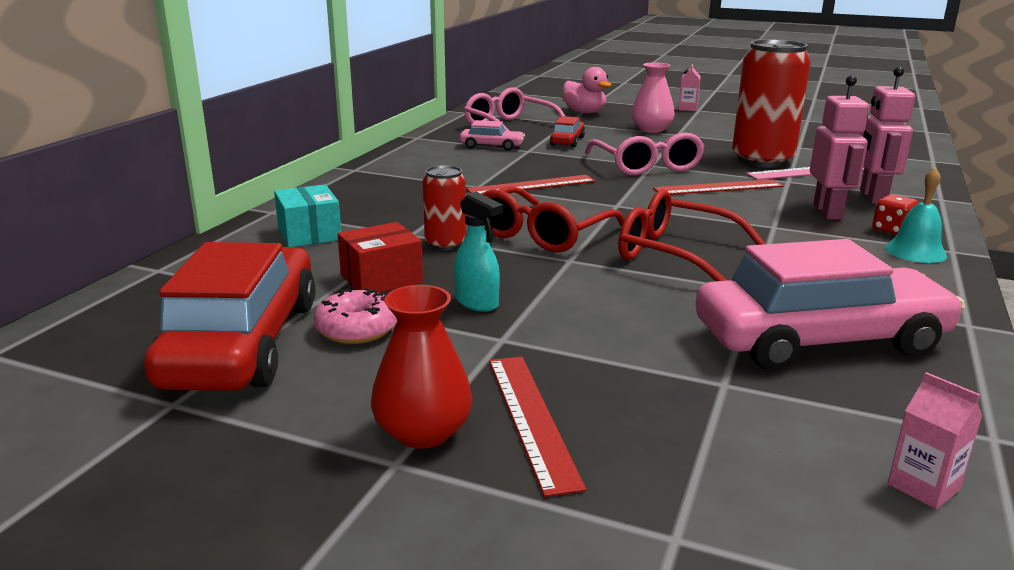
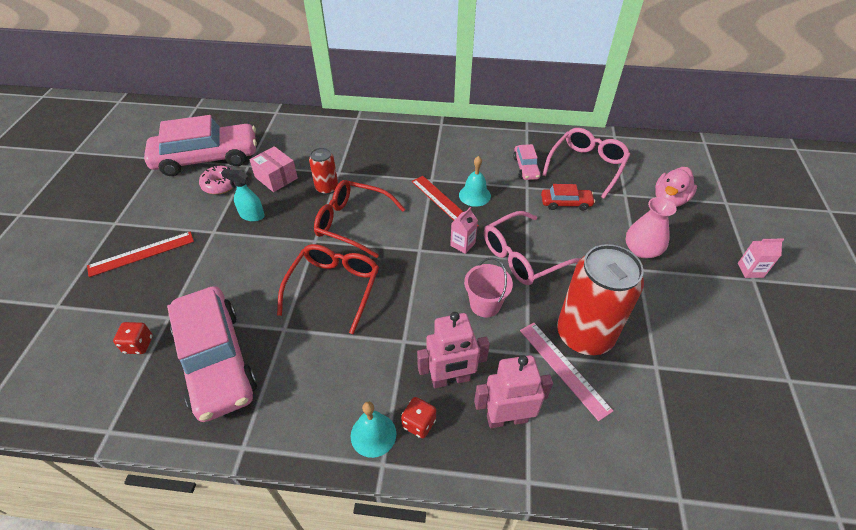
camera: 75 degrees right, 25 degrees up
(243, 343) = (207, 158): red car -> pink car
(309, 234) = (329, 139): turquoise box -> none
(381, 279) = (276, 178): red box -> pink box
(423, 432) = (134, 225): red vase -> none
(477, 303) = (252, 215): turquoise spray bottle -> turquoise spray bottle turned 75 degrees clockwise
(527, 171) = (474, 195): none -> turquoise bell
(718, 187) = (485, 304): red ruler -> pink bucket
(793, 413) = (138, 345): none -> red dice
(923, 487) = (73, 392): pink carton -> pink carton (462, 244)

